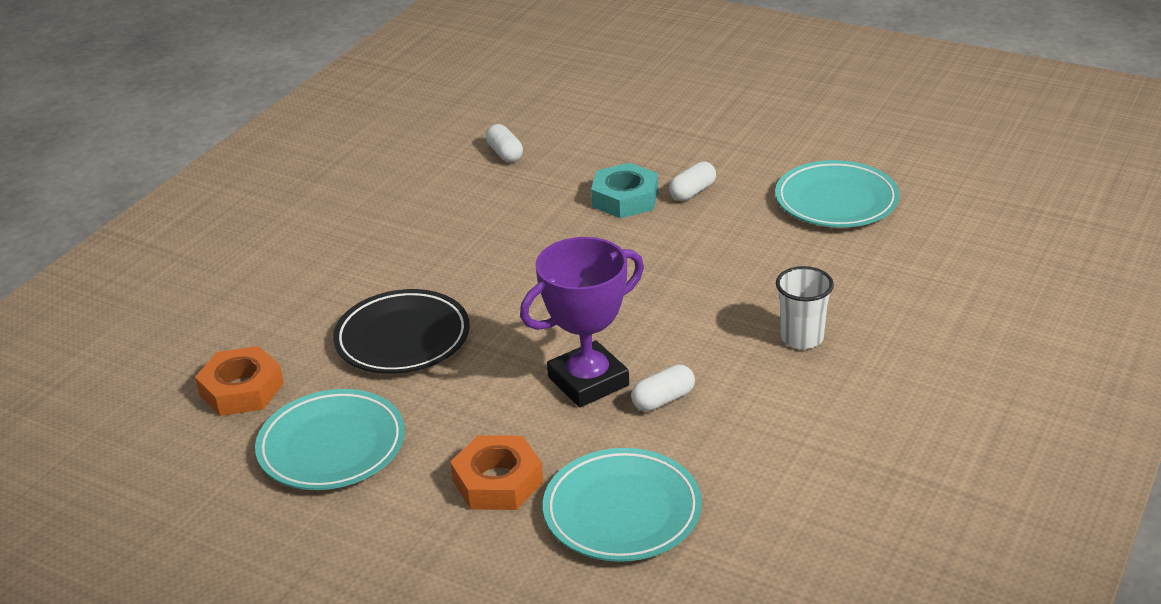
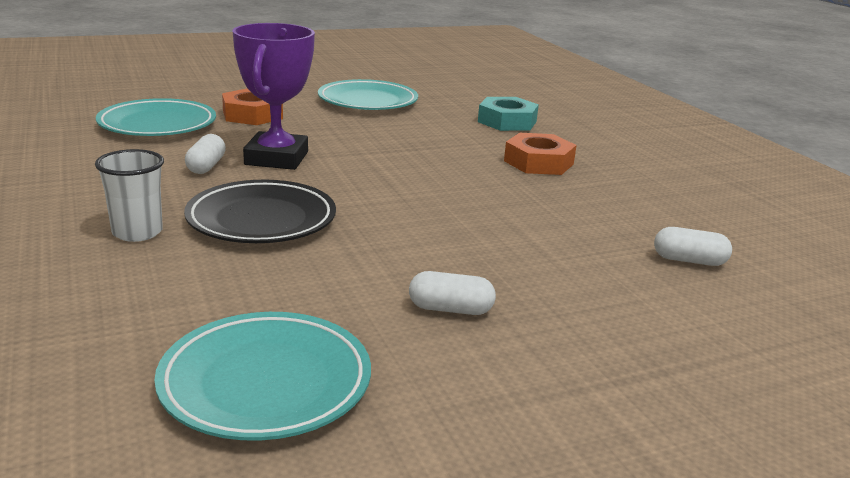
camera: 125 degrees right, 10 degrees down
(241, 389) = (462, 102): orange nut -> orange nut (538, 162)
(402, 338) = (437, 139): black plate -> black plate (261, 219)
(625, 198) = (497, 272): turquoise nut -> turquoise nut (507, 121)
(692, 192) = (450, 309): white capsule -> white capsule turned 75 degrees counterclockwise

